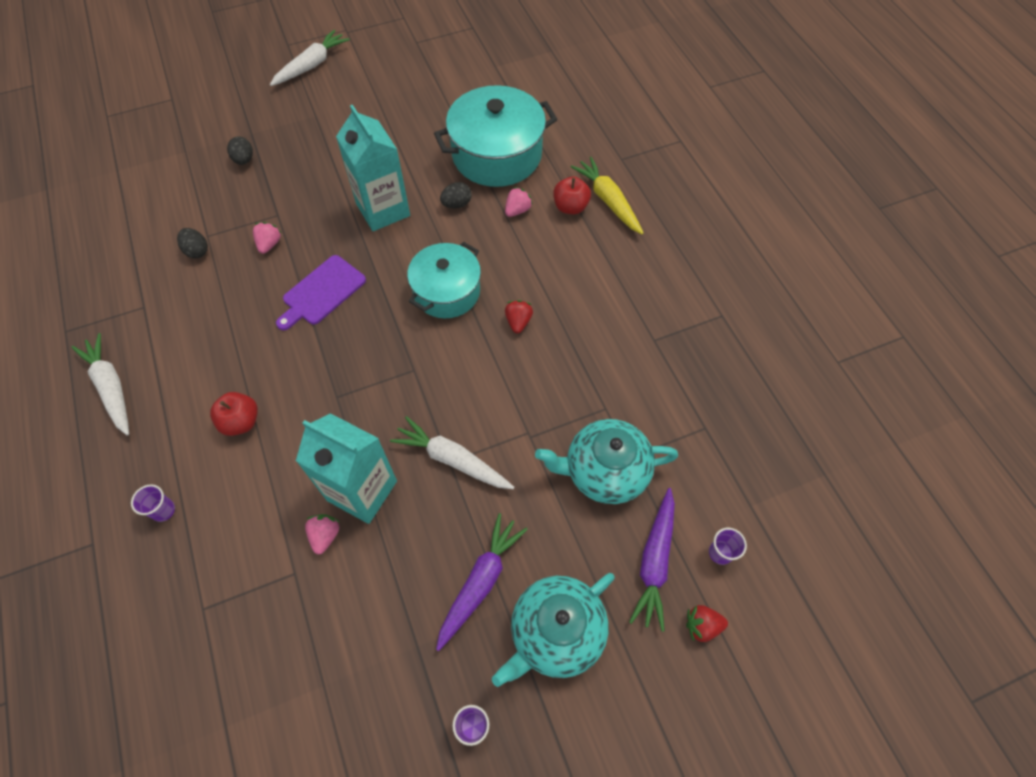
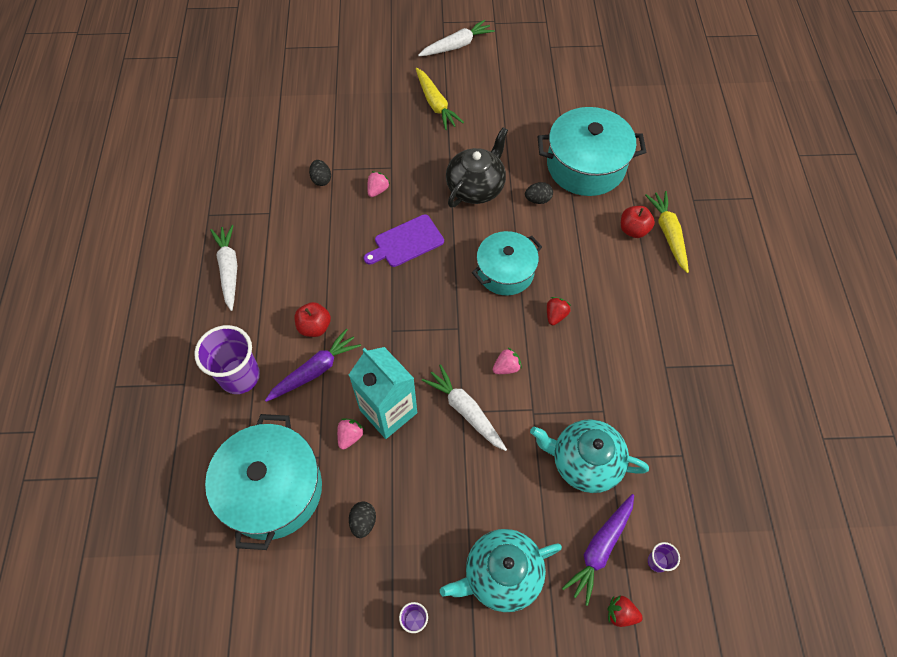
camera: 20 degrees right, 0 degrees up
(163, 510) = (240, 376): purple cup -> purple cup, size x2.21
(244, 160) = (379, 113): black egg -> black egg (363, 522)
(247, 634) = (272, 489): none -> turquoise pot
(307, 133) = (435, 104): none -> yellow carrot
(383, 210) = (476, 187): turquoise carton -> black teapot
(480, 582) = (455, 514): purple carrot -> purple carrot (315, 370)
(517, 210) = (587, 220): pink strawberry -> pink strawberry (506, 367)

